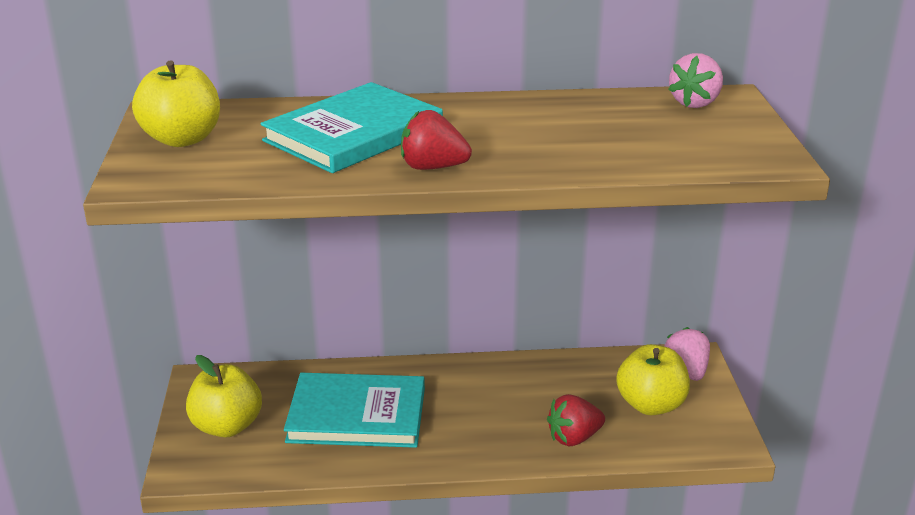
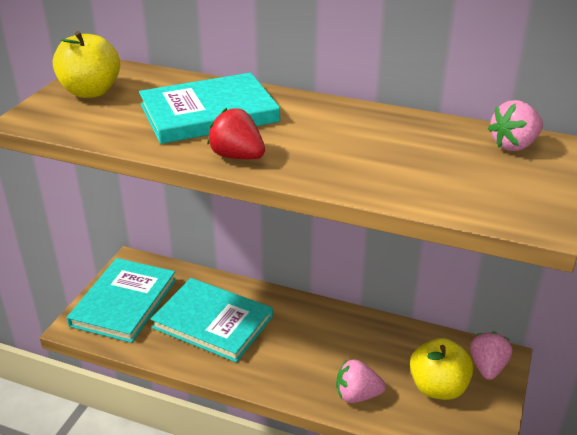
camera: 25 degrees right, 5 degrees up
(227, 426) = (124, 302): yellow apple -> turquoise book
(574, 438) = (357, 395): red strawberry -> pink strawberry

